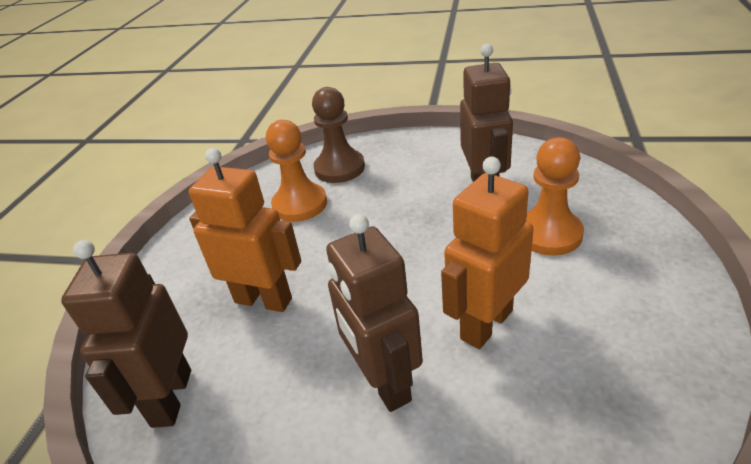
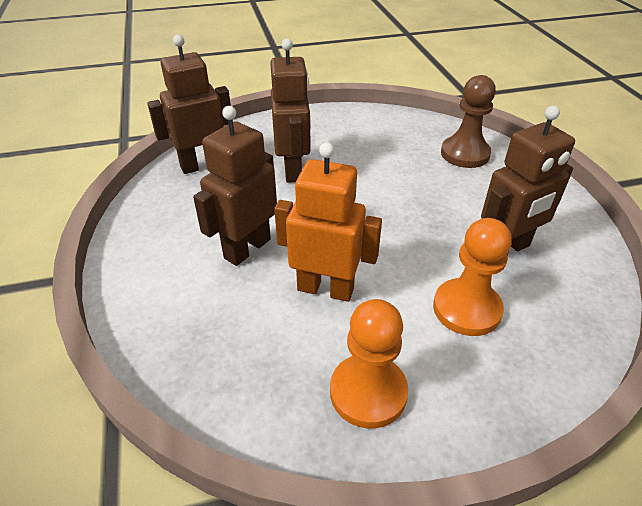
camera: 60 degrees right, 5 degrees up
(263, 300) = (293, 170): orange robot -> brown robot
(300, 204) = (402, 150): orange pawn -> orange pawn (368, 392)

